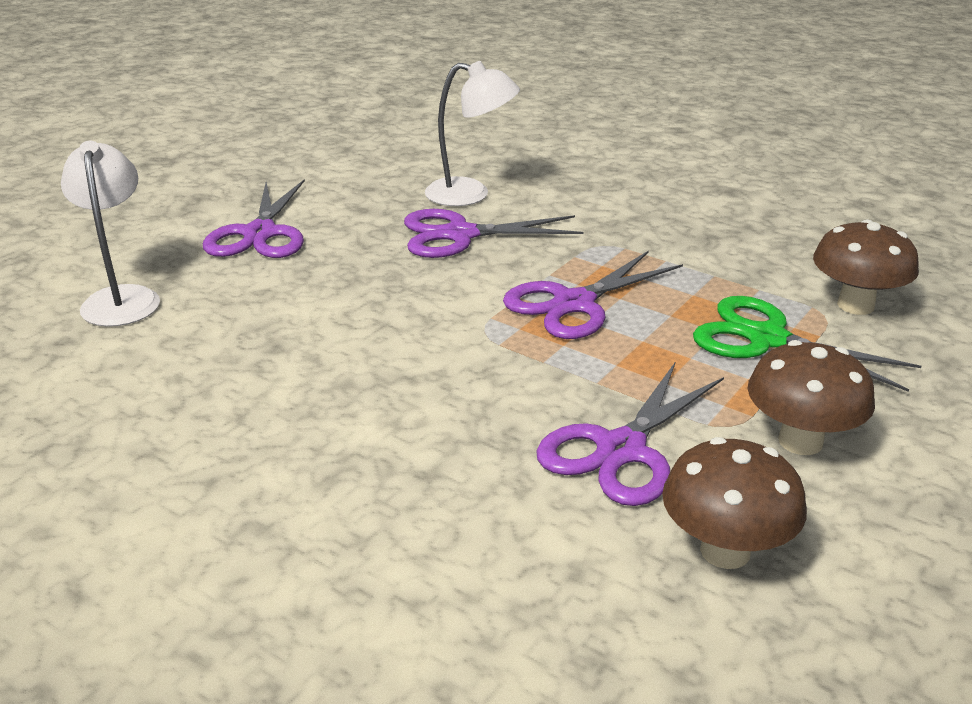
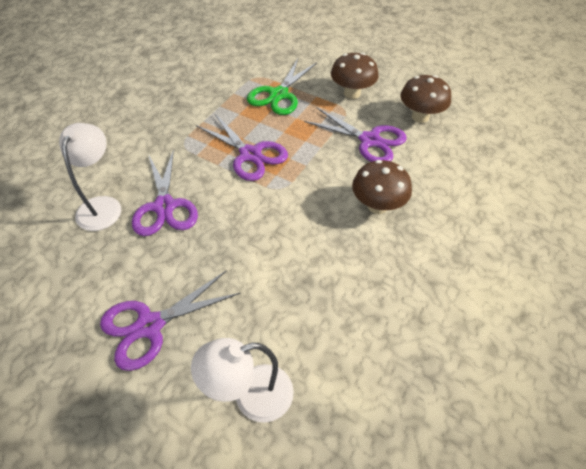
camera: 95 degrees left, 20 degrees up
(260, 234) = (150, 325): purple scissors -> purple scissors turned 150 degrees clockwise
(855, 305) = (248, 67): brown mushroom -> brown mushroom (377, 206)

